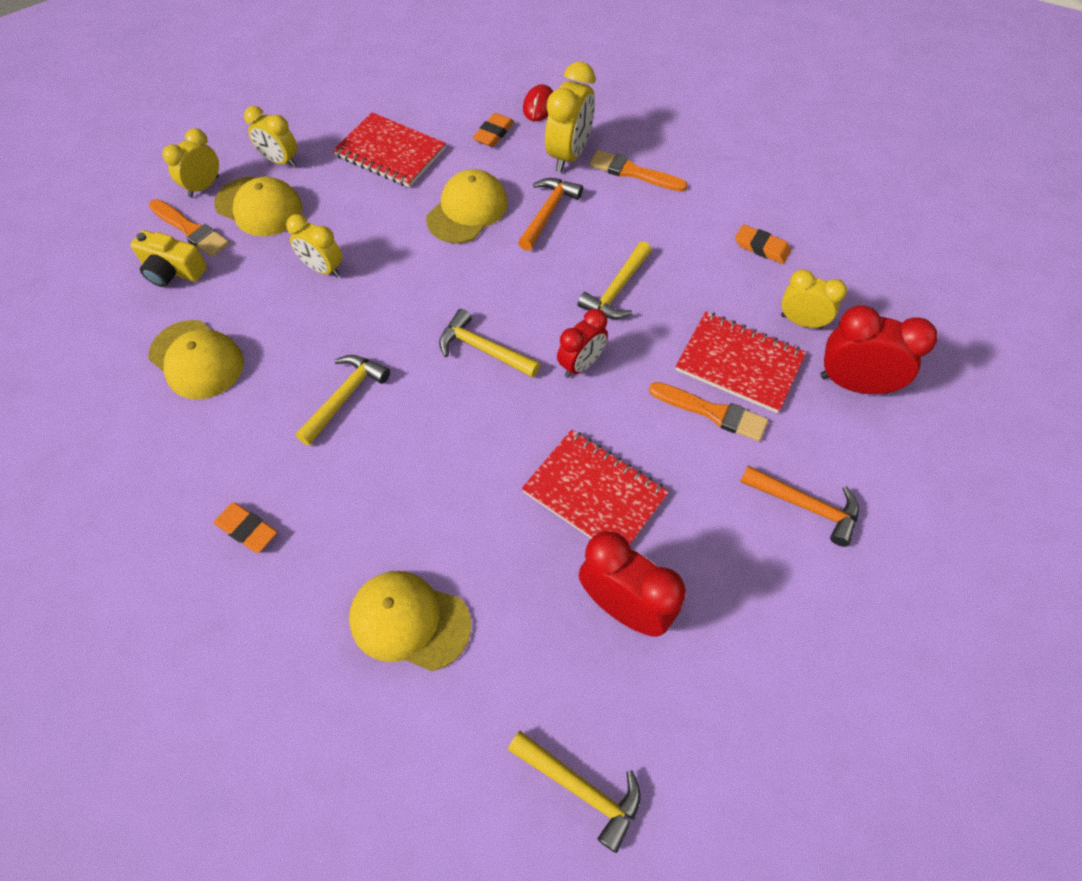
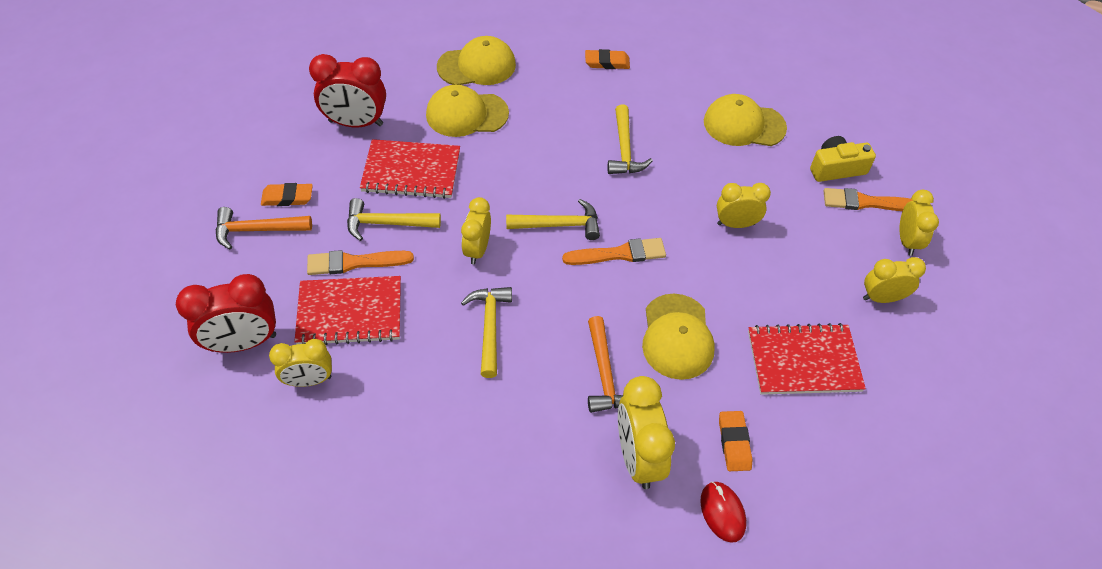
camera: 145 degrees right, 5 degrees down
(259, 207) = (844, 247): yellow cap -> yellow cap (466, 114)
(581, 365) = (477, 249): red clock -> yellow clock
(581, 788) = (336, 46): yellow hammer -> yellow hammer (386, 223)
(633, 172) = (558, 472): orange brush -> orange brush (619, 254)
(761, 247) = (378, 445): orange eraser -> orange eraser (287, 197)

